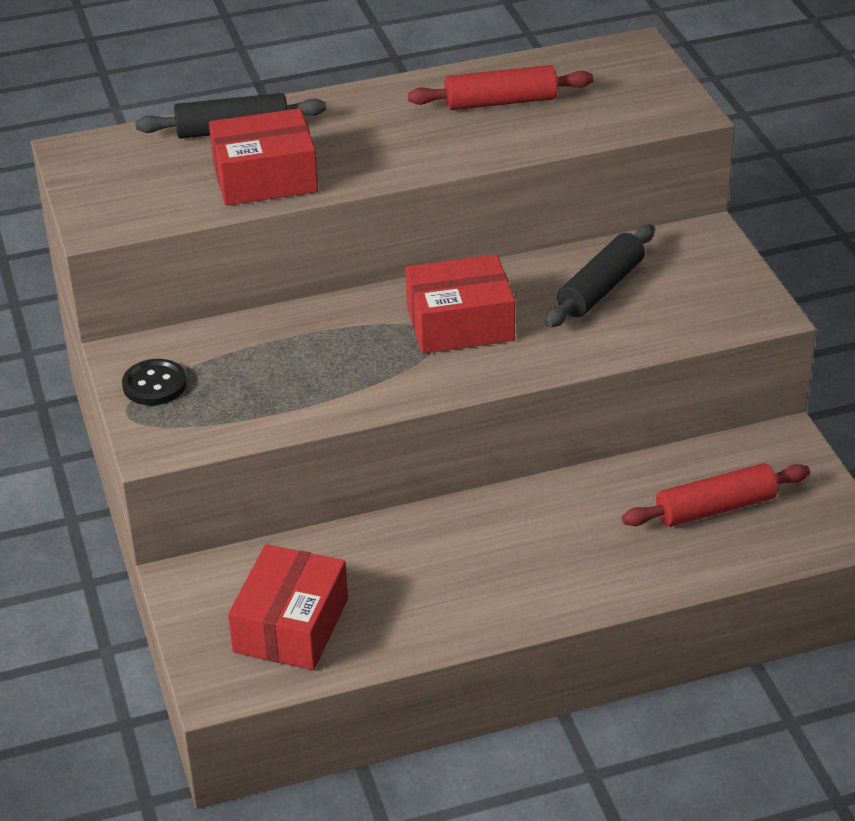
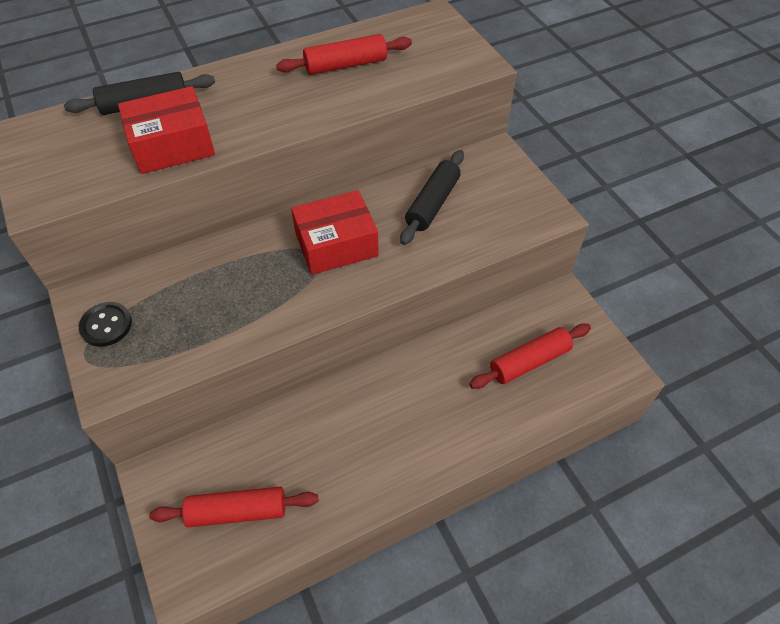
camera: 10 degrees left, 15 degrees up
(291, 625) = (237, 511): red box -> red rolling pin

